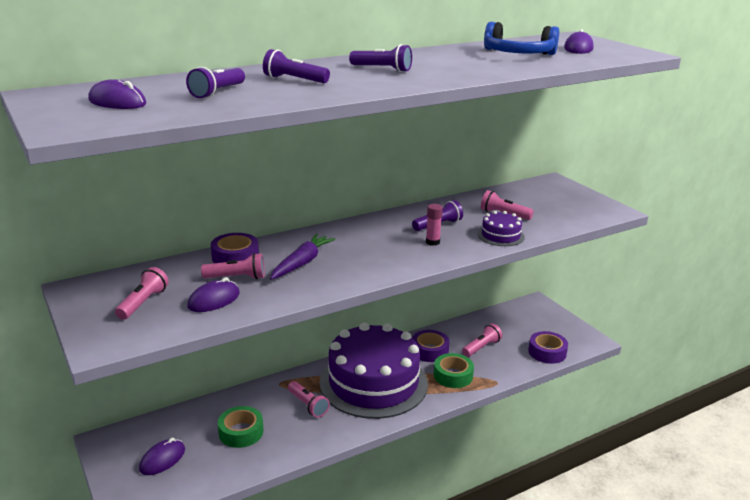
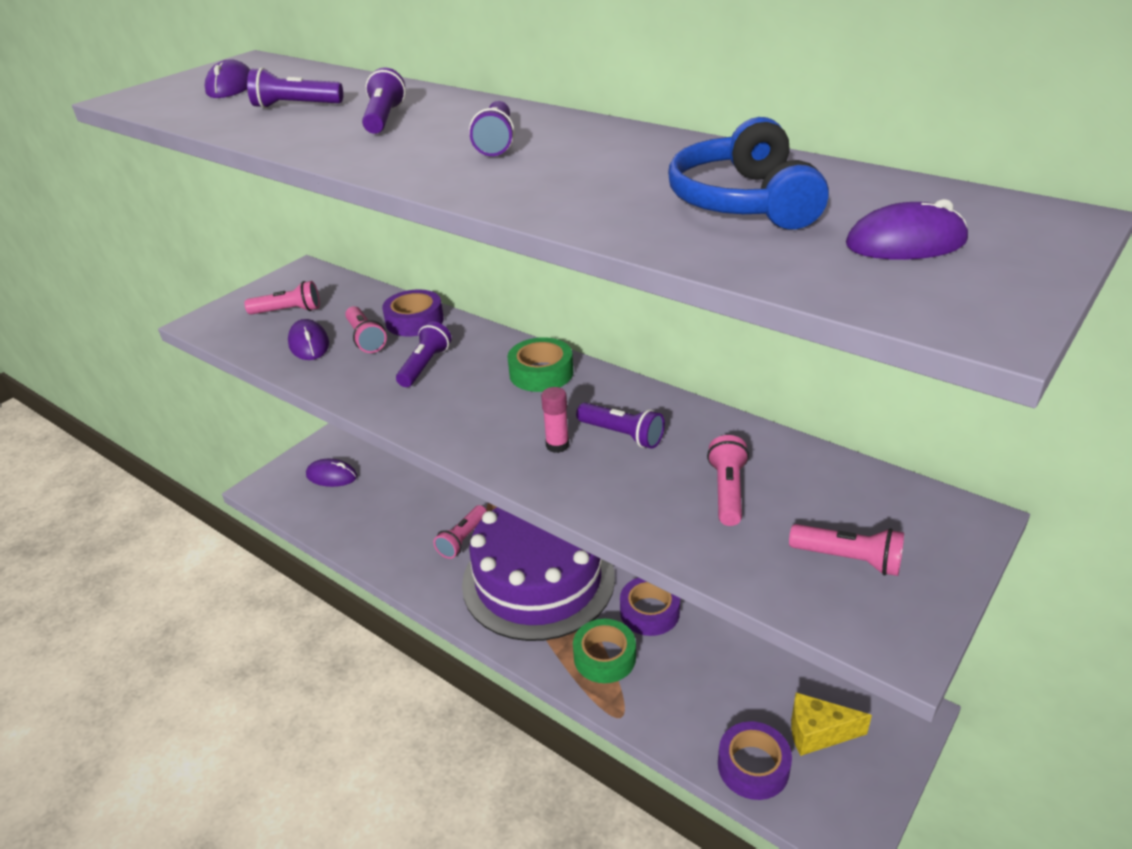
camera: 70 degrees right, 10 degrees up
(214, 300) = (309, 344): purple mouse -> purple mouse turned 45 degrees clockwise
(241, 432) = (392, 508): green tape -> green tape (541, 373)
(302, 263) = (425, 365): purple carrot -> purple flashlight
(481, 347) = (702, 670): pink flashlight -> pink flashlight (849, 559)
(500, 235) = (635, 507): purple cake -> none
(536, 329) = (818, 733): none -> yellow cheese

